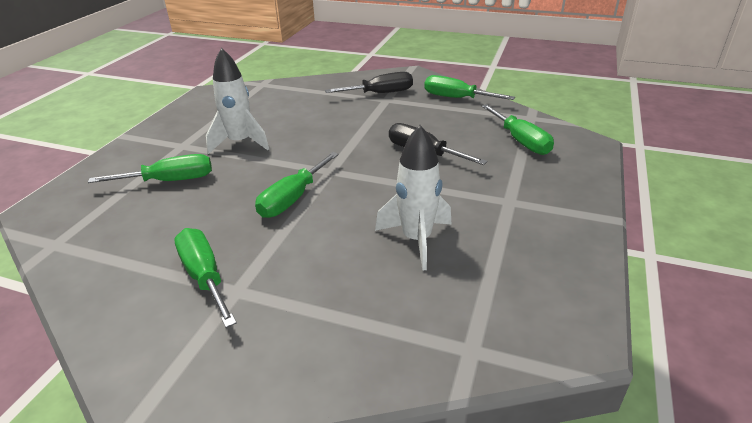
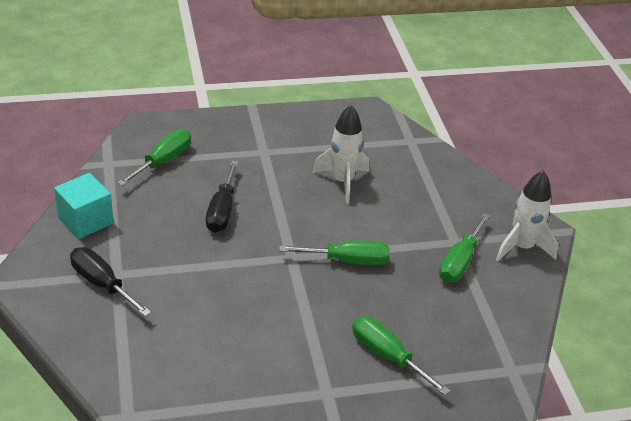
camera: 125 degrees left, 5 degrees up
(240, 143) = (289, 345): white rocket -> white rocket (522, 247)
(456, 98) = (85, 220): green screwdriver -> turquoise cube

